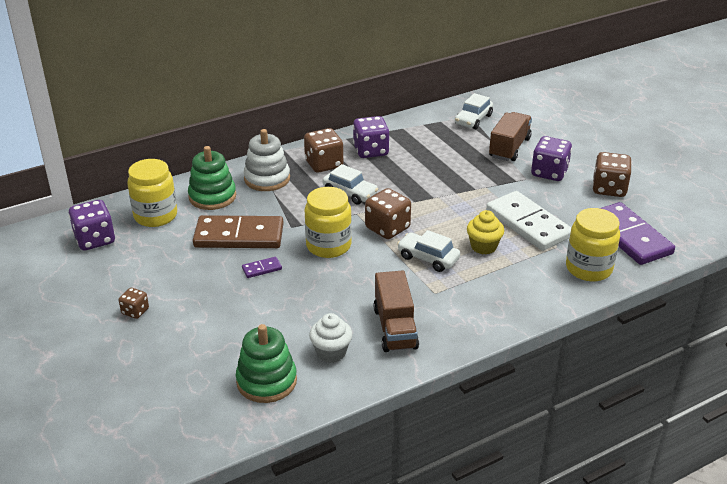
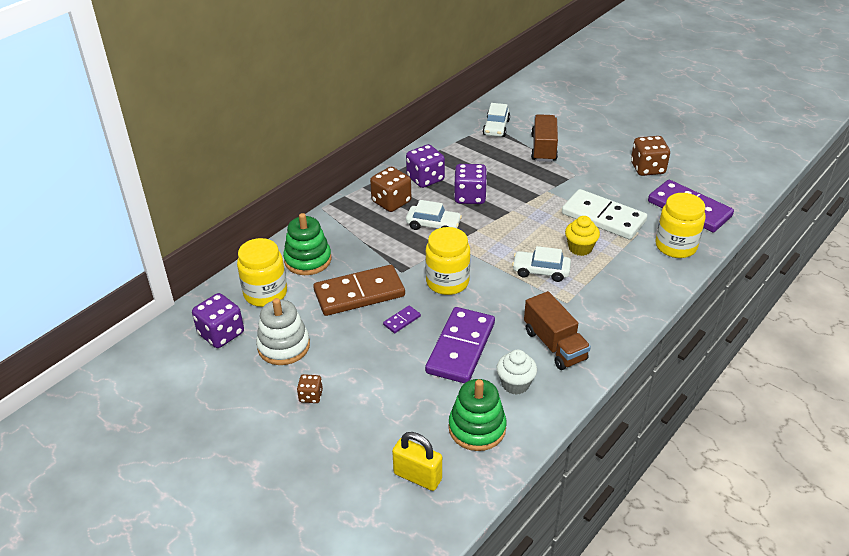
camera: 20 degrees left, 5 degrees up
(182, 407) = (417, 476): none -> yellow padlock
(267, 179) = (348, 229): white stacking toy -> white stacking toy (283, 346)
(301, 307) = (461, 348): none -> purple domino
(387, 228) = (488, 251): brown dice -> none
(549, 172) = (591, 164): purple dice -> purple dice (470, 197)

